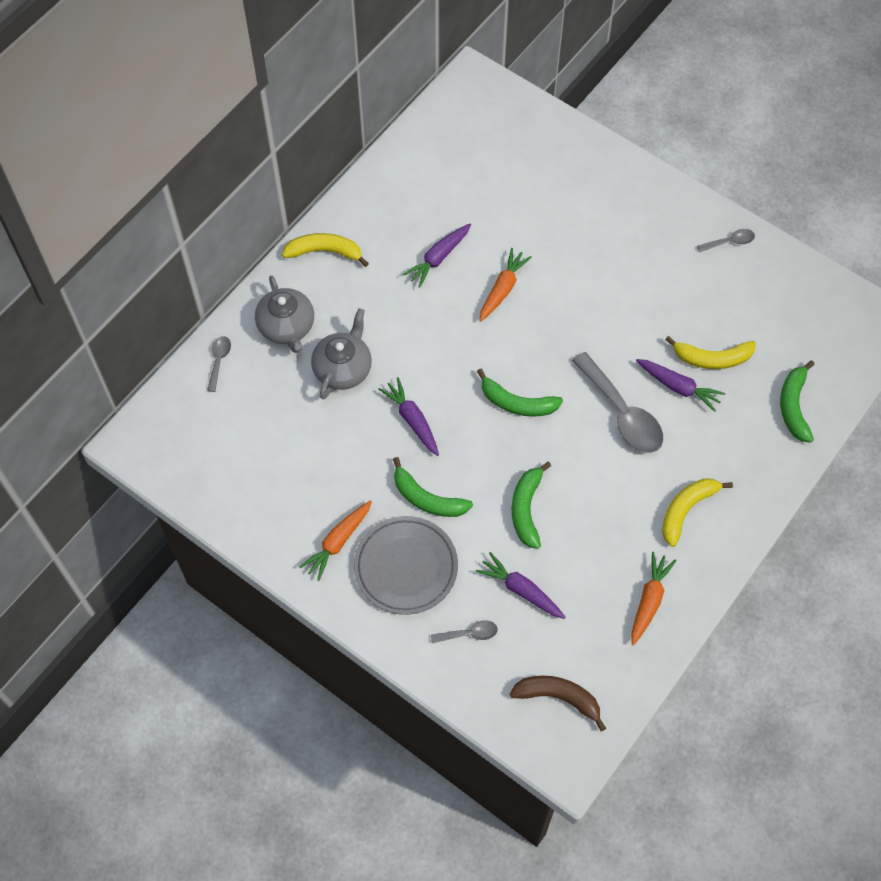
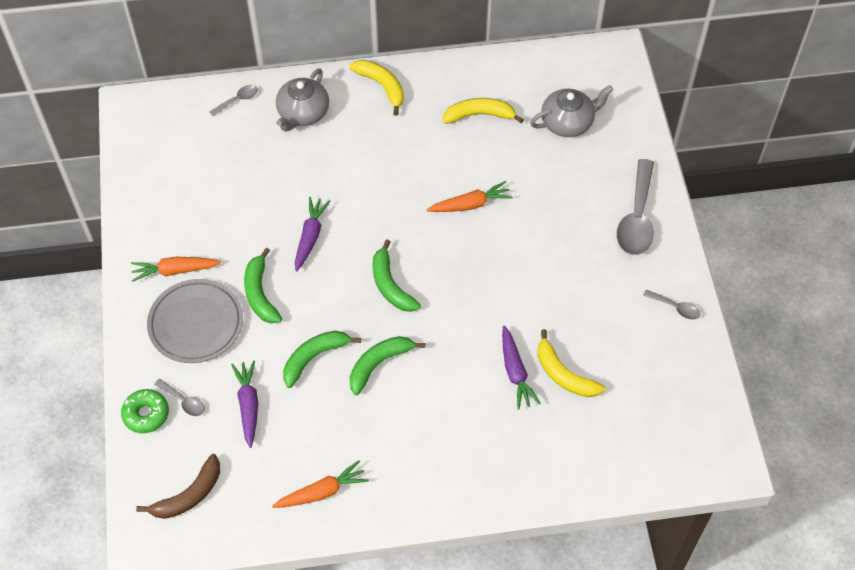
camera: 45 degrees right, 5 degrees down
(343, 368) = (306, 168): grey teapot -> grey teapot (568, 122)
(438, 258) = (451, 149): purple carrot -> none
(453, 671) = (146, 414): none -> green donut
(558, 697) = (189, 495): brown banana -> brown banana turned 75 degrees clockwise
(622, 413) = (454, 354): grey spoon -> grey spoon (637, 218)
(686, 510) = (420, 457): yellow banana -> yellow banana (479, 115)
(793, 406) = (585, 459): green banana -> green banana (379, 364)

